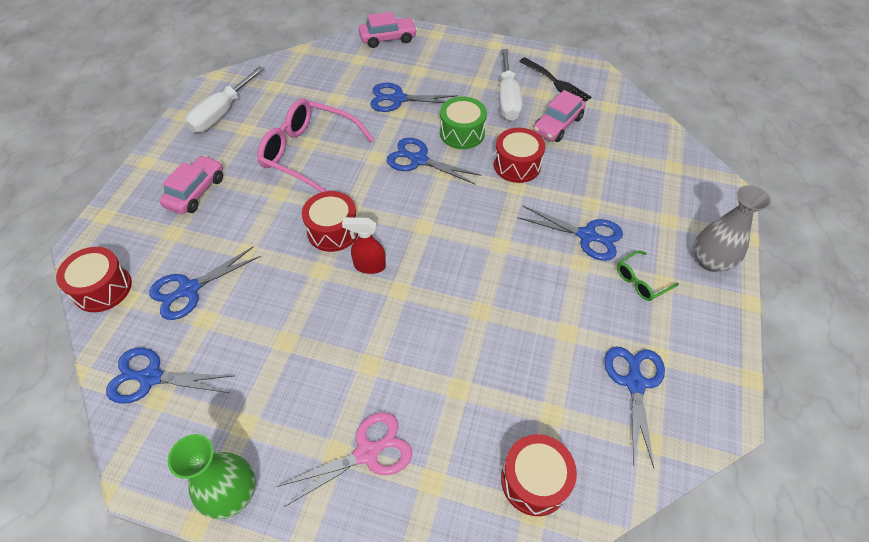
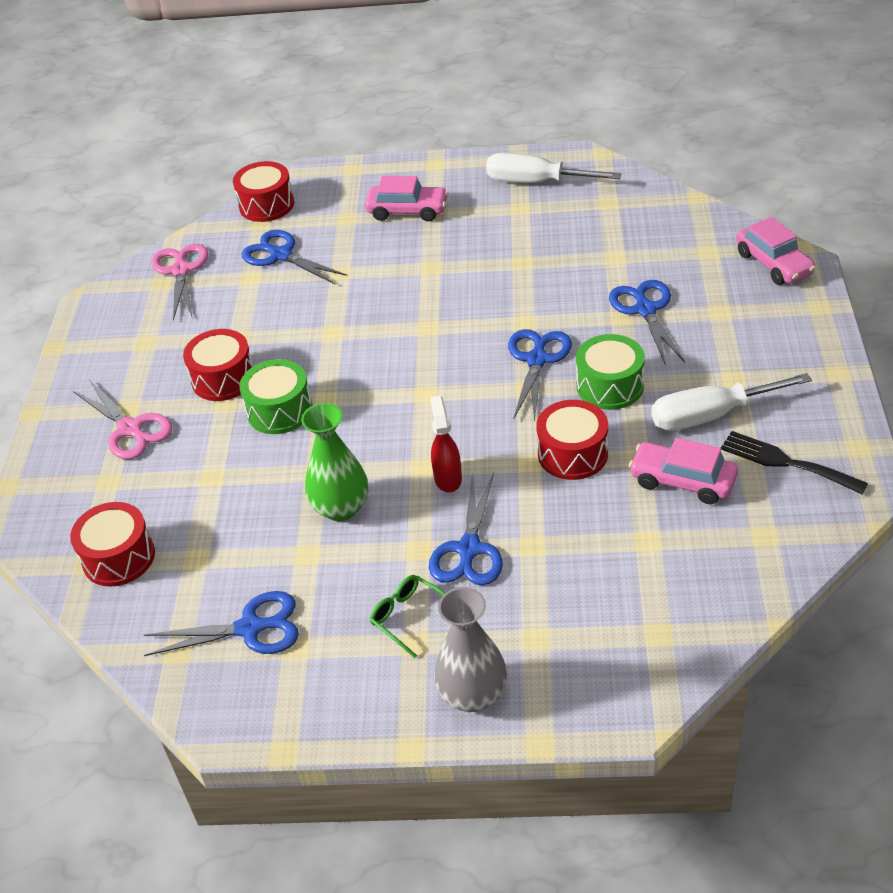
camera: 80 degrees right, 10 degrees down
(151, 377) = (181, 271): blue scissors -> pink scissors
(231, 493) = (82, 357): green vase -> green vase (341, 508)
(308, 153) = (503, 267): pink glasses -> none
(333, 231) = (391, 324): red drum -> red drum (223, 378)
(369, 266) = (350, 366): red spray bottle -> red spray bottle (448, 478)
(398, 324) = (279, 410): none -> green drum
(556, 83) = (785, 462): black fork -> black fork turned 90 degrees clockwise

